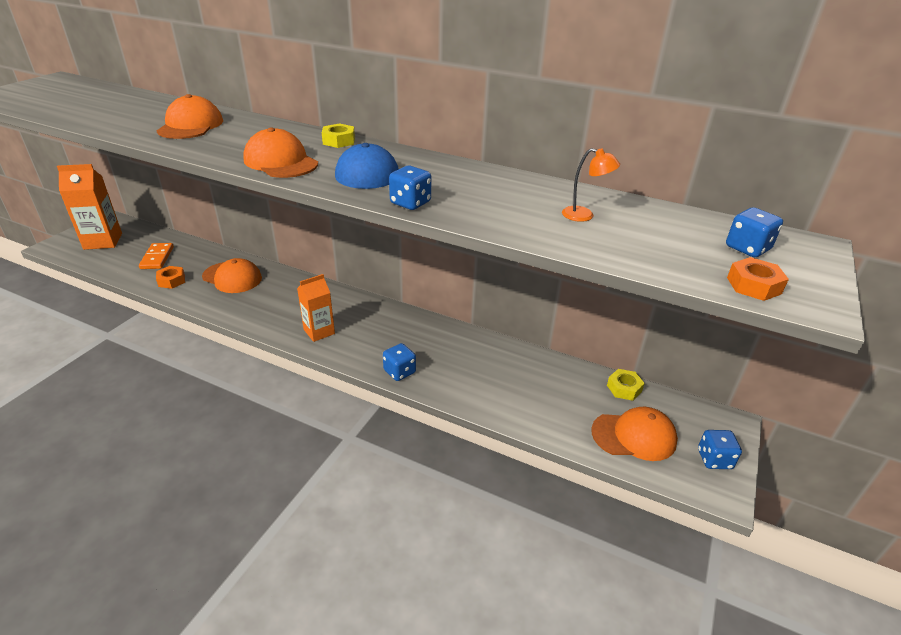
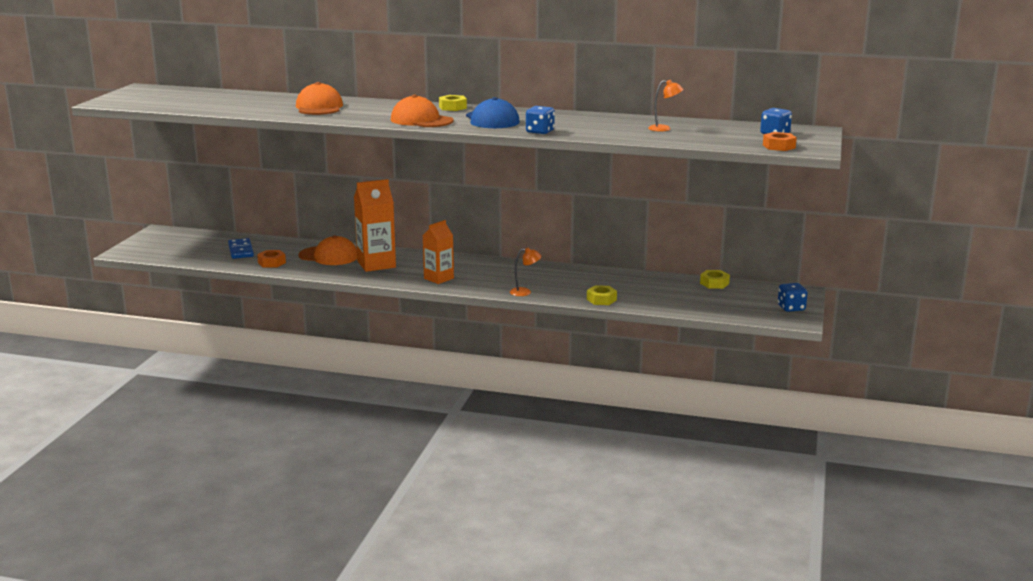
camera: 10 degrees left, 15 degrees down
(103, 241) = (172, 245): orange carton -> orange carton (376, 264)
(157, 258) = (240, 251): orange domino -> blue domino
(399, 372) = (525, 292): blue dice -> orange lamp
(481, 401) = (601, 300): none -> yellow nut
(634, 436) = (728, 304): orange cap -> none

